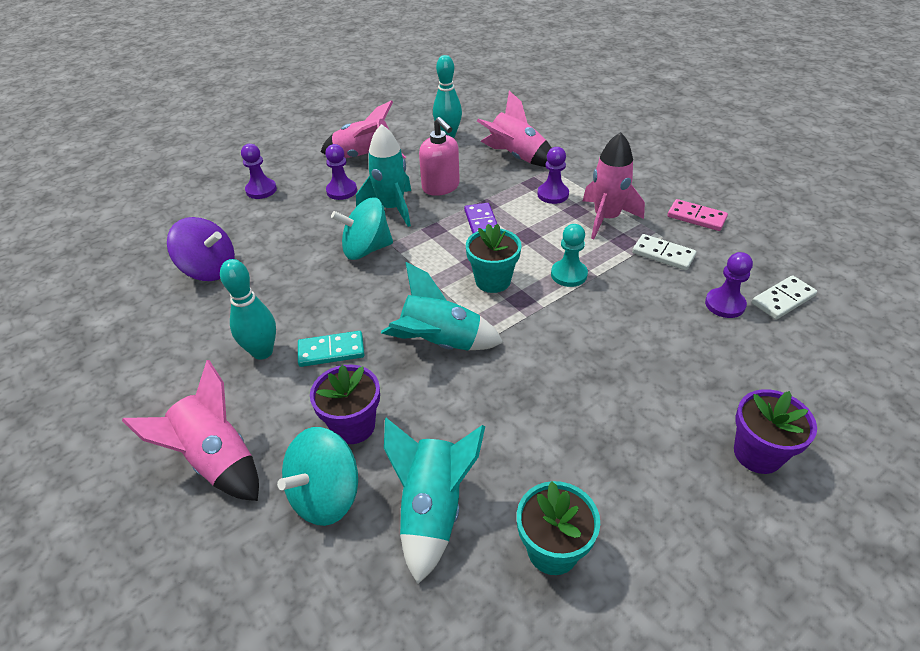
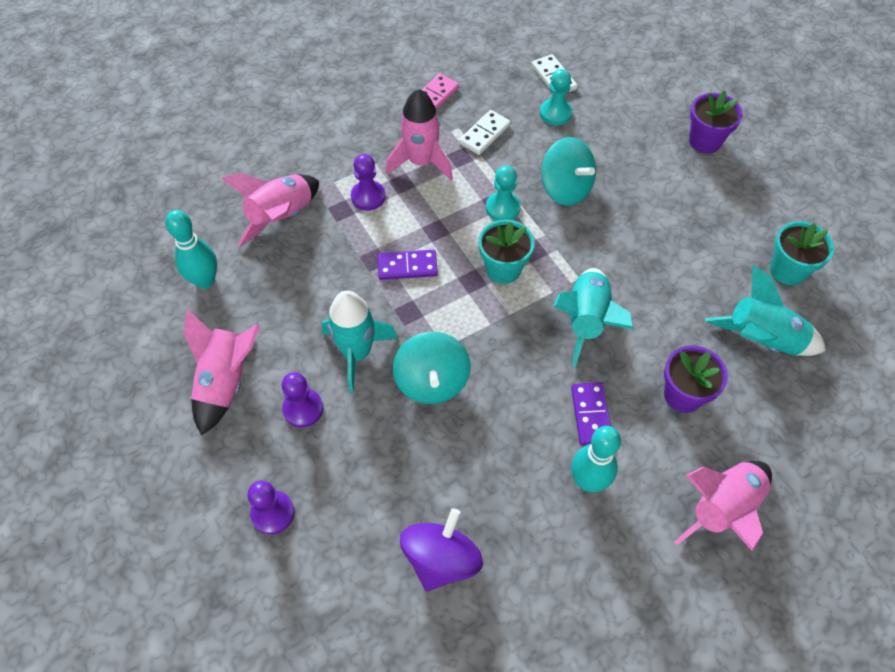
camera: 85 degrees left, 15 degrees up
(326, 495) = (753, 415): turquoise spinning top -> turquoise spinning top (565, 188)
(331, 351) = (591, 415): turquoise domino -> purple domino
(441, 187) = (325, 299): pink soap dispenser -> none
(724, 304) = (555, 113): purple pawn -> turquoise pawn

